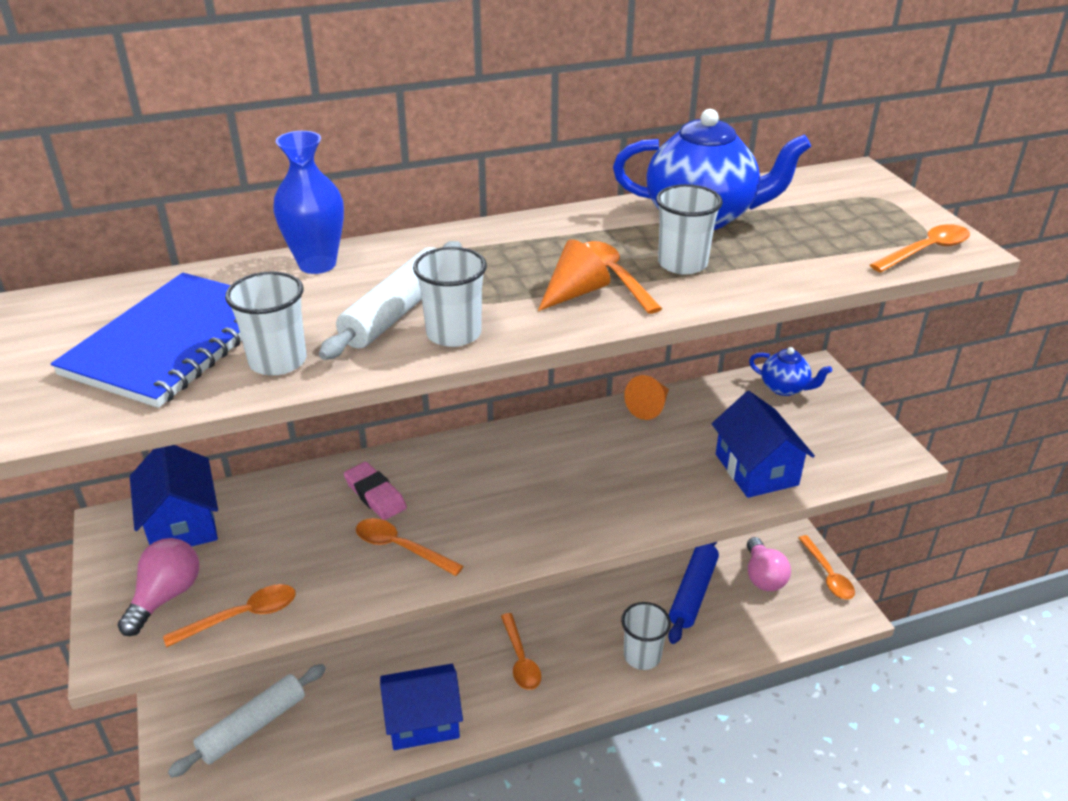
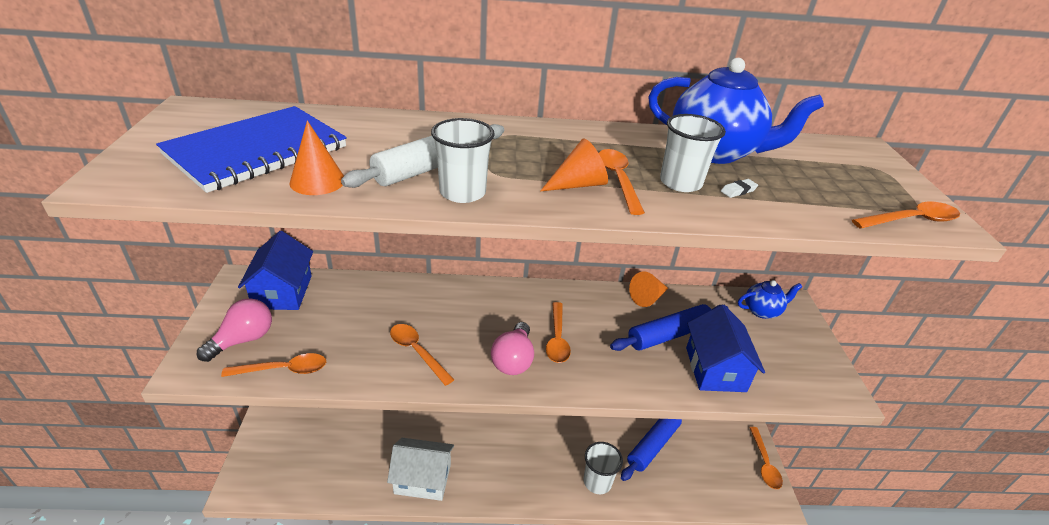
camera: 15 degrees right, 0 degrees up
(253, 726) = (311, 444): white rolling pin -> none
(278, 361) = (317, 181): white cup -> orange cone
(317, 264) = (396, 122): blue vase -> none
(375, 495) = (419, 308): pink eraser -> none
(423, 721) = (422, 479): blue house -> white house
(520, 660) = (508, 456): orange spoon -> orange spoon (557, 339)
(691, 445) = (669, 335): none -> blue rolling pin
(746, 259) = (738, 191): none -> white eraser
(763, 576) = (712, 449): pink light bulb -> pink light bulb (513, 360)
(785, 388) = (762, 311): blue teapot -> blue teapot turned 60 degrees counterclockwise

